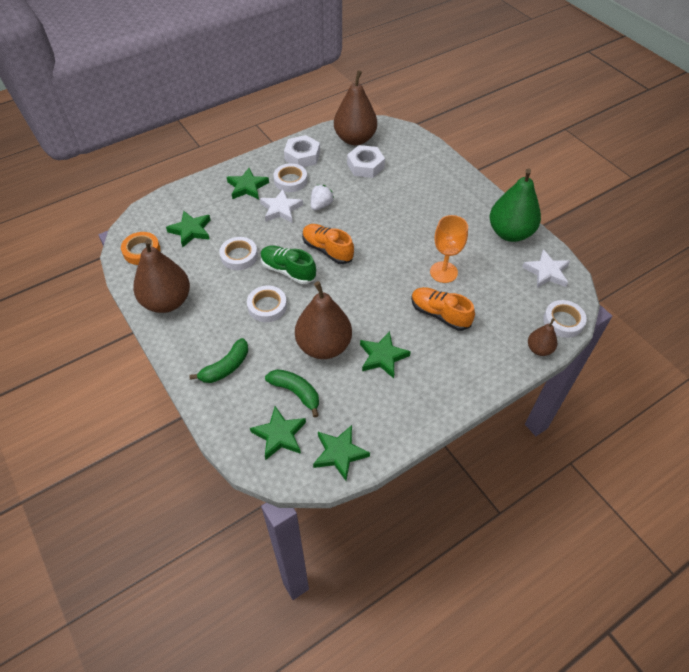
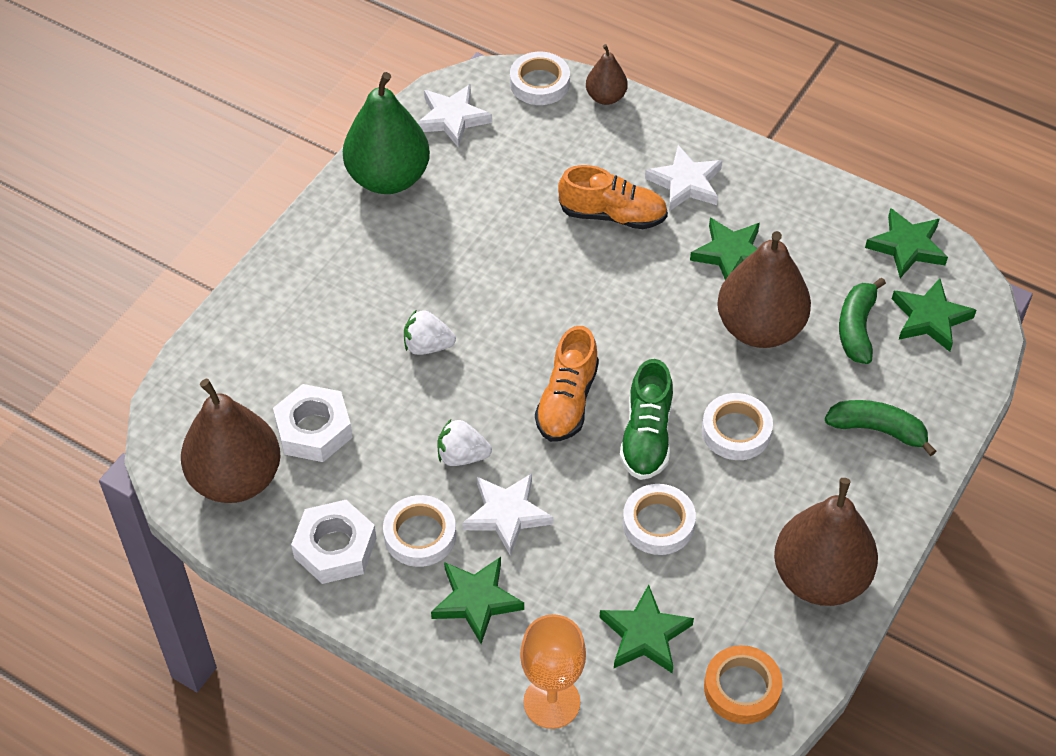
camera: 115 degrees left, 0 degrees up
(390, 213) = (427, 346): none -> white strawberry
(439, 314) = (612, 215): orange shoe -> orange shoe turned 90 degrees counterclockwise
(443, 272) = (524, 235): orange goblet -> orange goblet (551, 702)
(449, 359) = (685, 183): none -> white star

